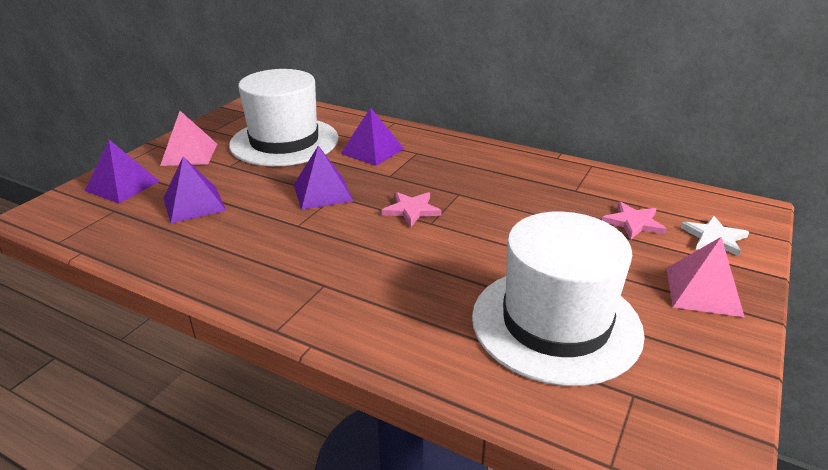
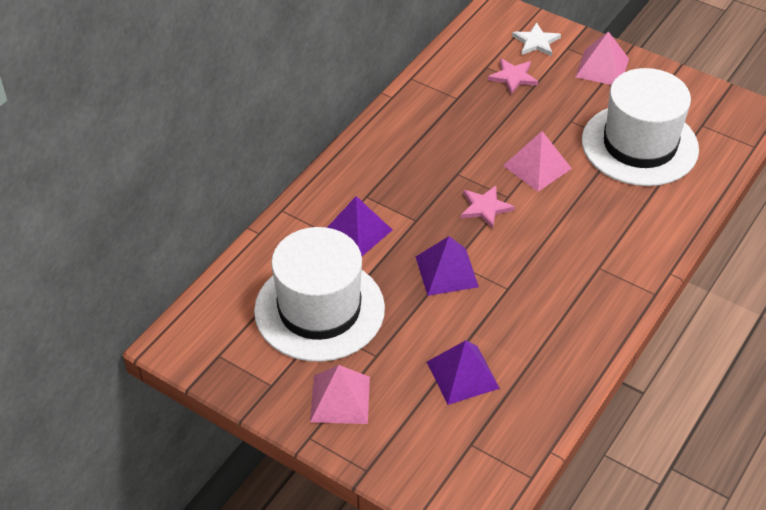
camera: 85 degrees left, 15 degrees up
(122, 186) = (415, 449): purple pyramid -> none
(484, 241) = (537, 167): none -> pink pyramid

